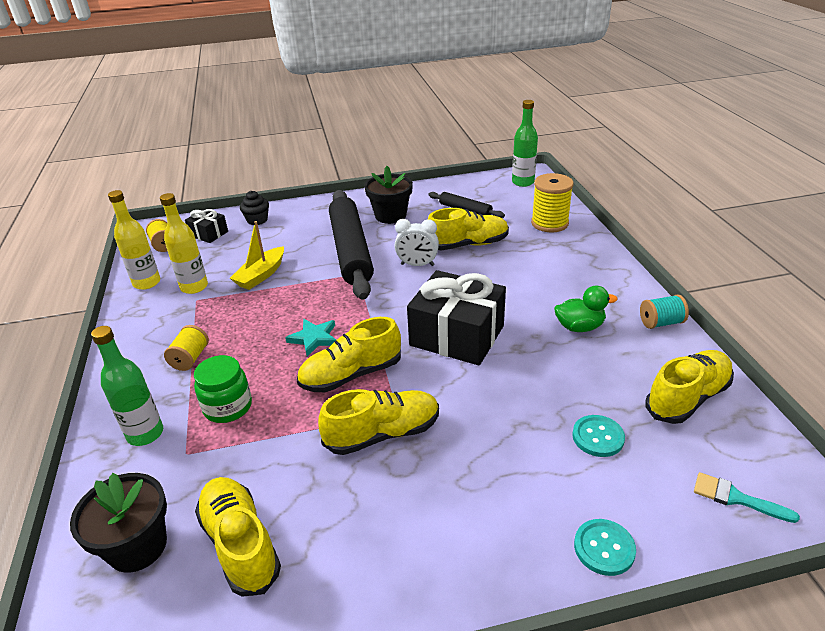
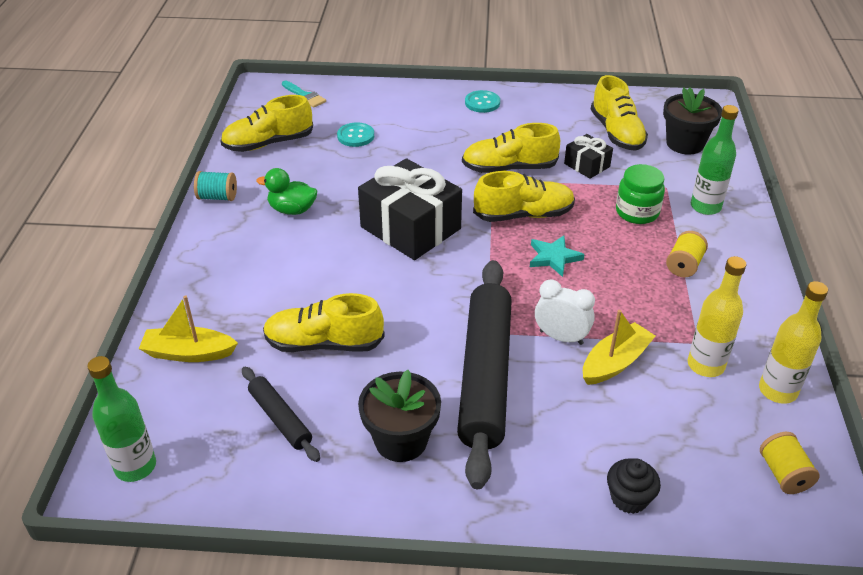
camera: 165 degrees left, 5 degrees up
(209, 234) = (711, 483): black gift -> black gift (587, 165)
(417, 265) = (406, 326): white clock -> white clock (561, 337)
(549, 223) = (189, 353): yellow spool -> yellow boat
(604, 548) = (400, 93): turquoise button -> turquoise button (482, 103)

